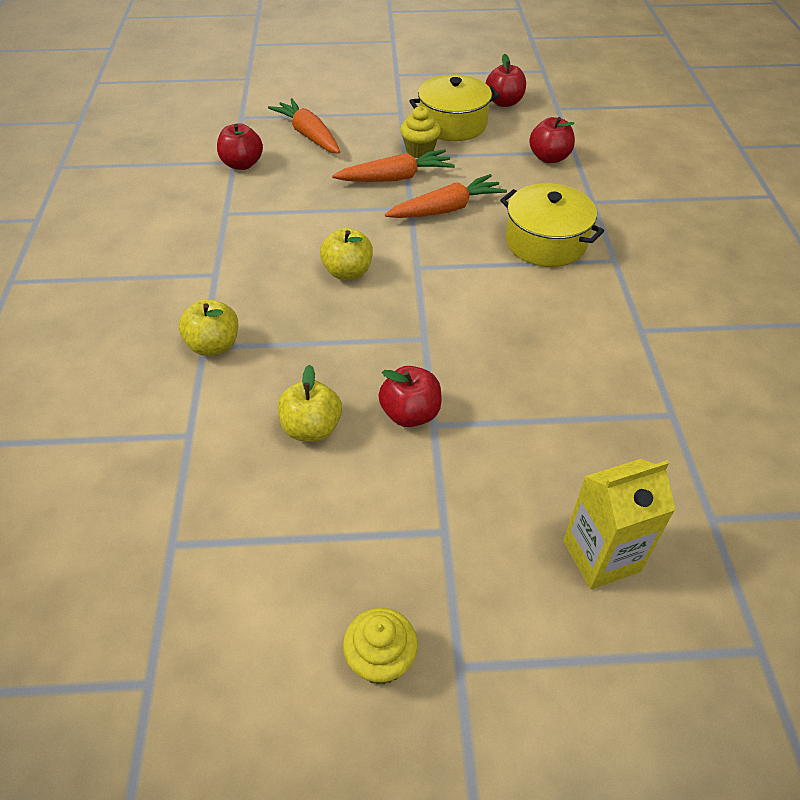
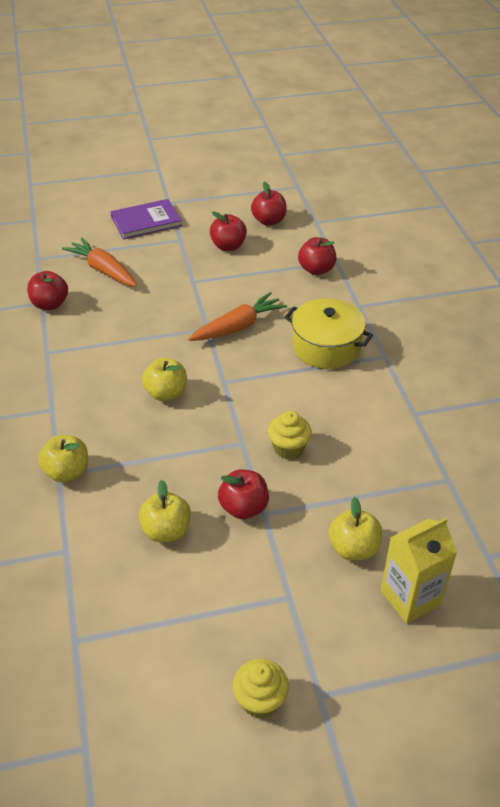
camera: 10 degrees left, 5 degrees down
(367, 91) = (146, 221): none -> purple book
(395, 178) = (189, 302): orange carrot -> none
(420, 151) = (204, 275): yellow cupcake -> yellow cupcake (288, 448)
(453, 124) = (228, 246): yellow pot -> red apple
(537, 482) = (353, 548): none -> yellow apple

